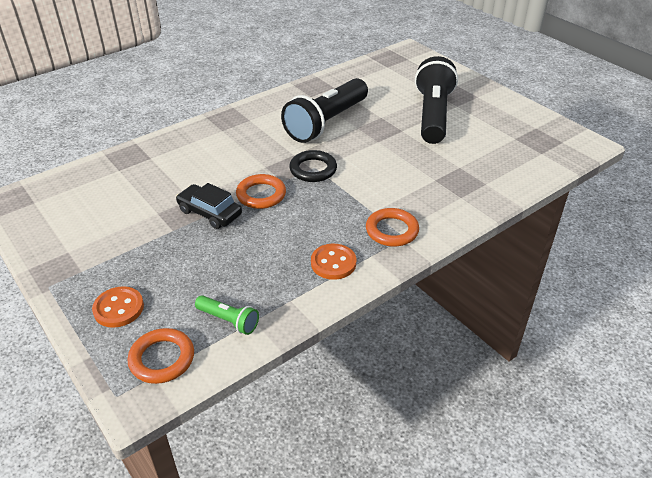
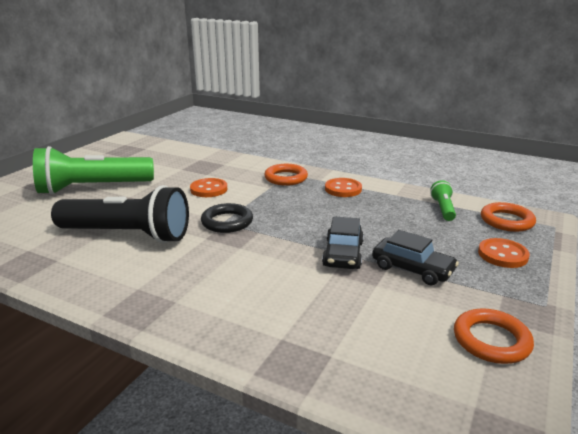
camera: 115 degrees left, 15 degrees down
(156, 240) = (412, 269): none -> black car
(261, 195) = (290, 236): orange ring -> orange ring (491, 340)
(391, 173) = (209, 189): none -> orange button
(432, 115) = (92, 188): black flashlight -> green flashlight

